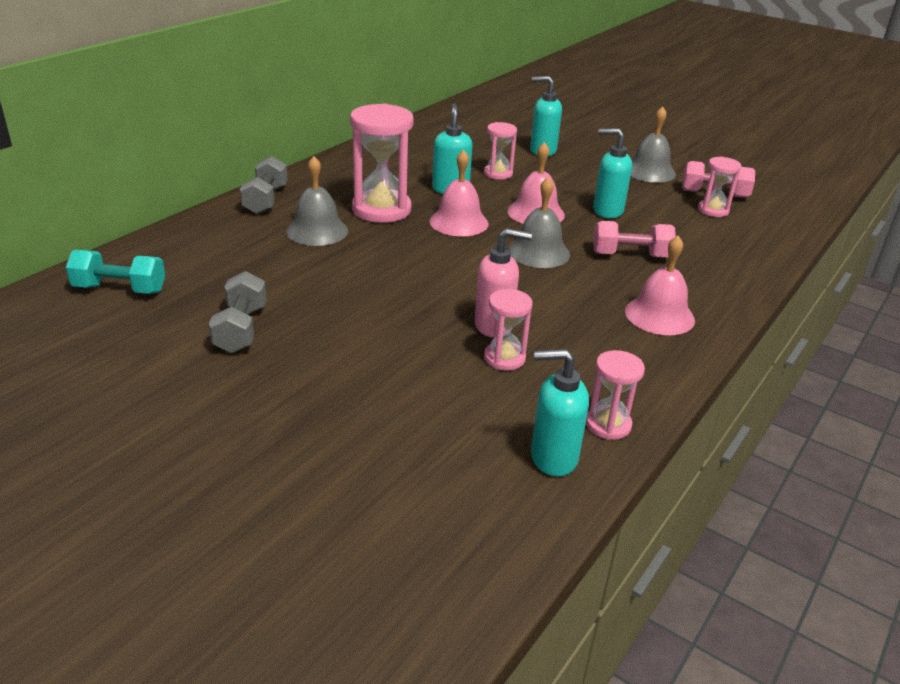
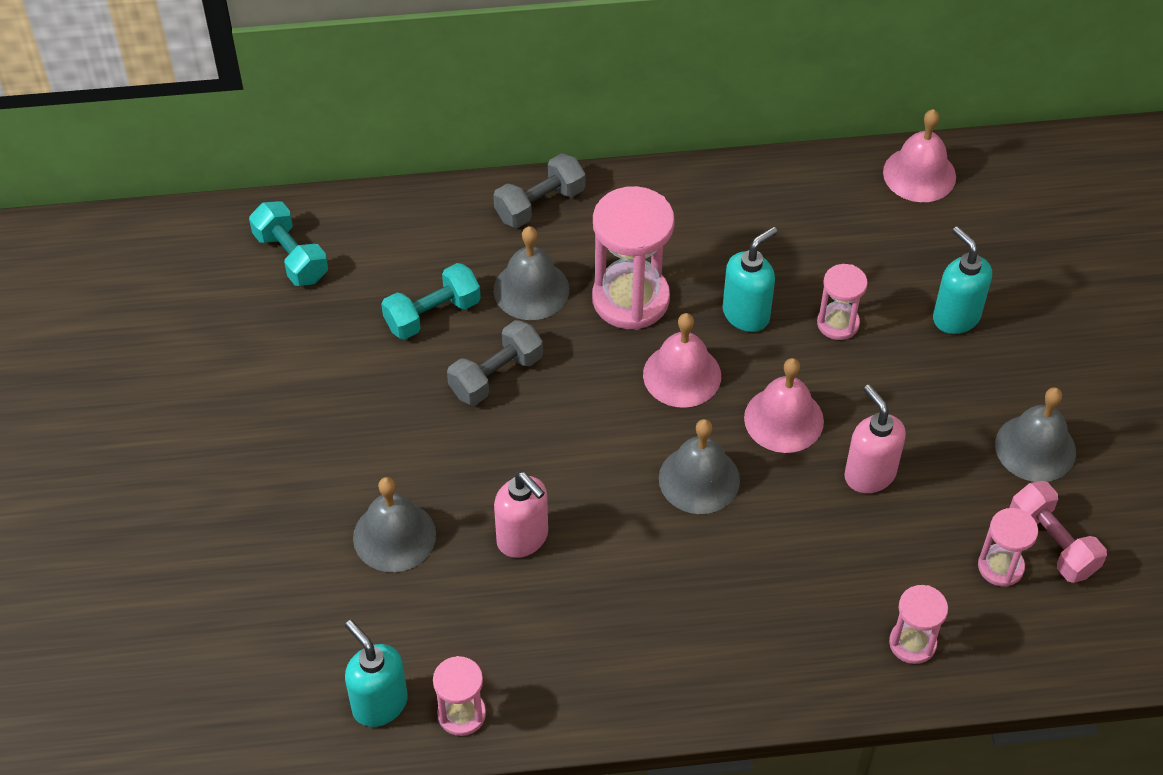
camera: 50 degrees right, 20 degrees up
(241, 329) = (326, 379): grey dumbbell -> grey dumbbell (496, 375)
(270, 267) = (432, 314): none -> turquoise dumbbell
(415, 371) = (394, 536): none -> grey bell
(504, 358) = (480, 581): pink hourglass -> pink hourglass (912, 643)
(607, 211) = (869, 474): turquoise soap dispenser -> pink soap dispenser
(630, 255) = (787, 556): pink dumbbell -> none
(659, 315) = (687, 650): pink bell -> pink bell (919, 174)

